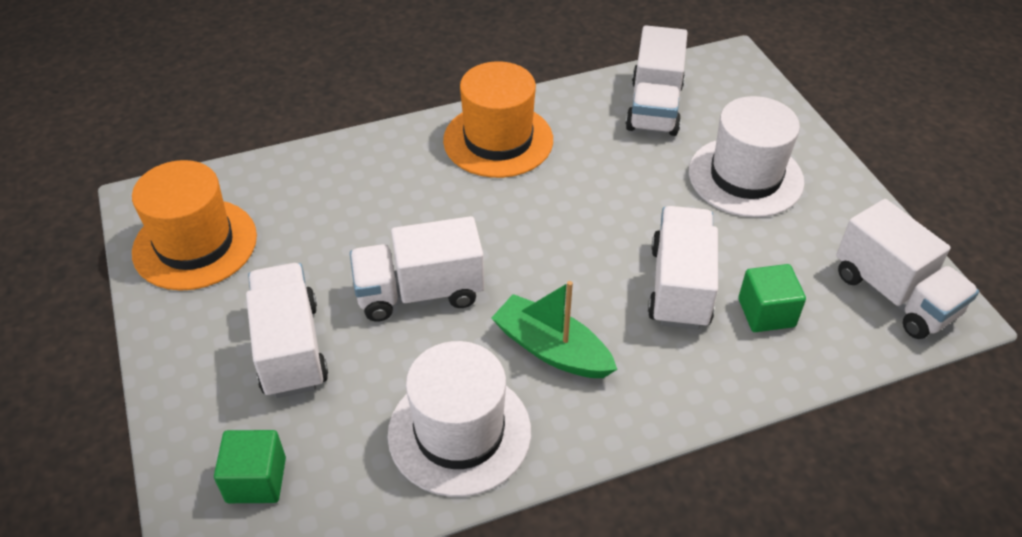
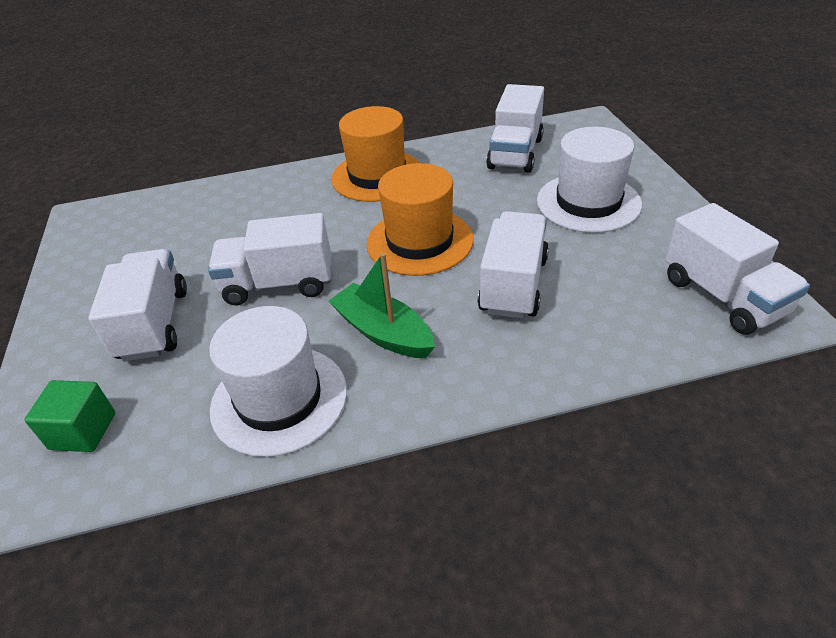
camera: 10 degrees right, 5 degrees down
(195, 244) = (108, 245): orange hat -> orange hat (419, 241)
(766, 313) = (593, 308): green cube -> none

